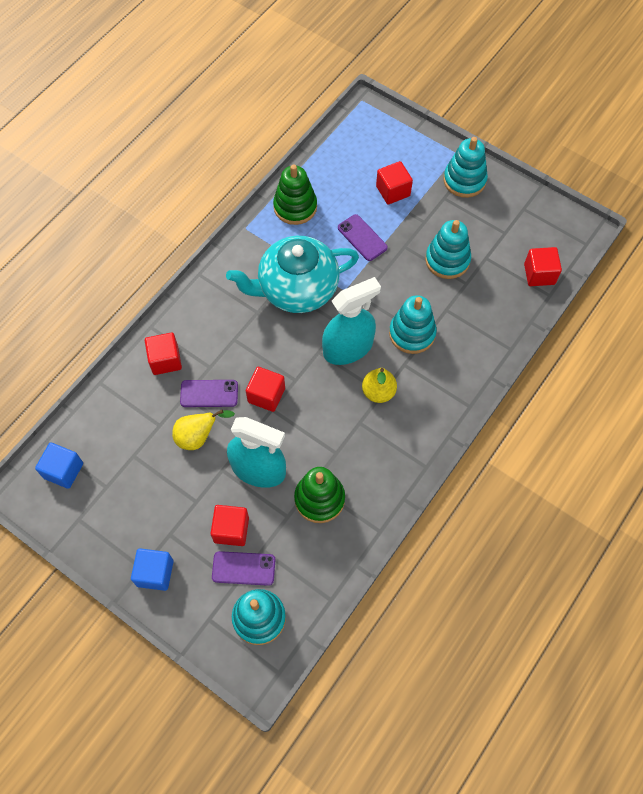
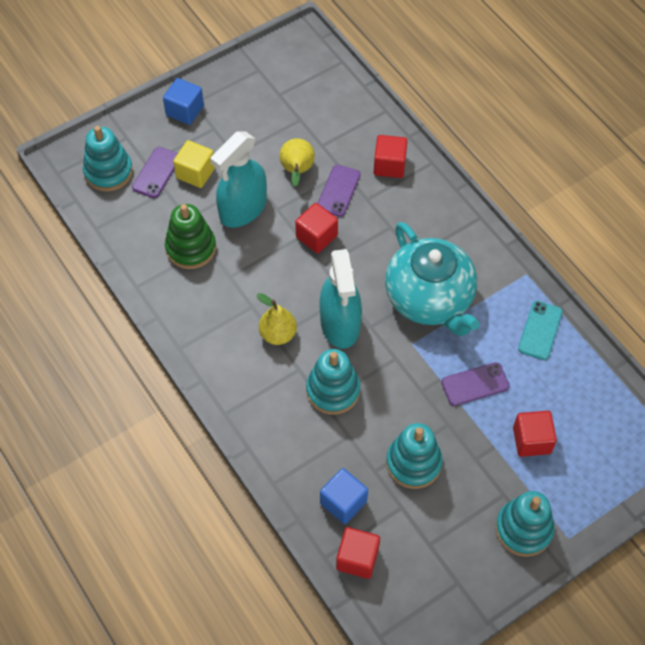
camera: 110 degrees right, 5 degrees down
(63, 470) = (309, 68): blue cube -> blue cube (343, 502)
(231, 530) = (195, 173): red cube -> yellow cube
(295, 207) = (540, 330): green stacking toy -> turquoise phone
(297, 289) = (430, 299): turquoise teapot -> turquoise teapot turned 150 degrees clockwise

